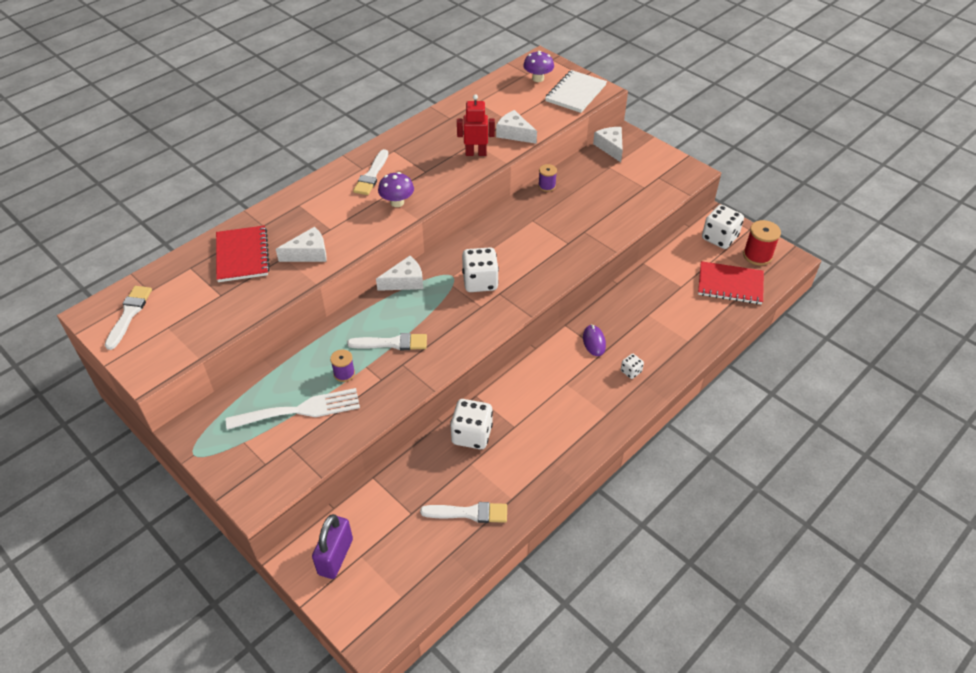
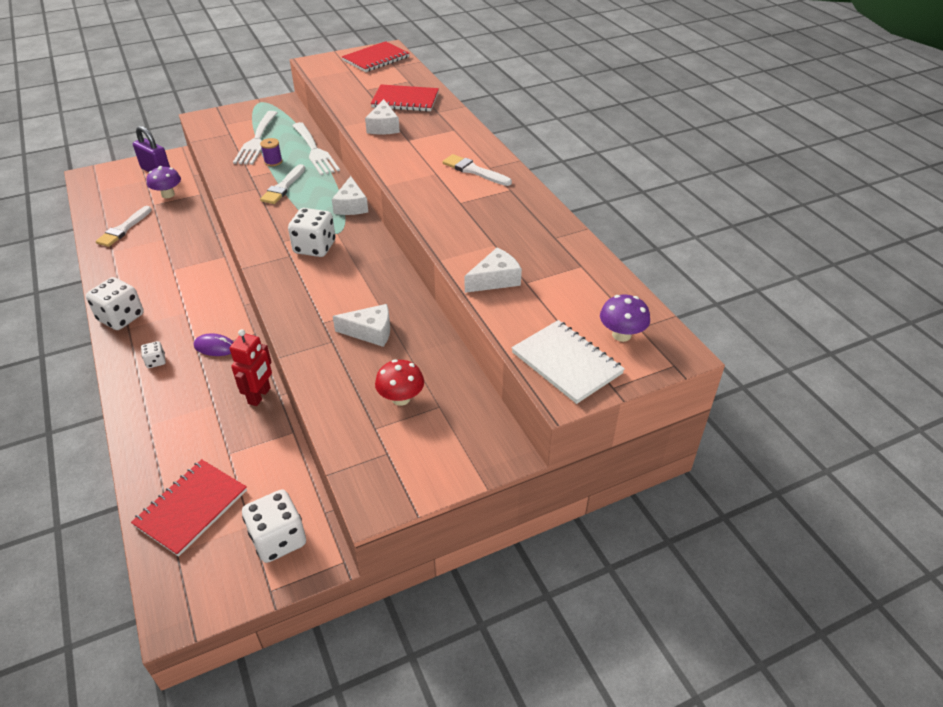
camera: 110 degrees right, 5 degrees down
(129, 314) = (376, 59): white brush -> red notebook
(310, 347) = (315, 151): none -> white fork
(397, 202) = (420, 178): purple mushroom -> purple mushroom (168, 194)
(471, 435) = (188, 245): white dice -> white dice (121, 317)
(476, 153) = (472, 241): red robot -> red robot (260, 396)
(547, 186) = (434, 334): purple spool -> none
(610, 147) = (483, 424): white cheese -> white cheese (370, 332)
(613, 184) = (401, 398): none -> red mushroom
(757, 255) = (214, 571): red spool -> none

